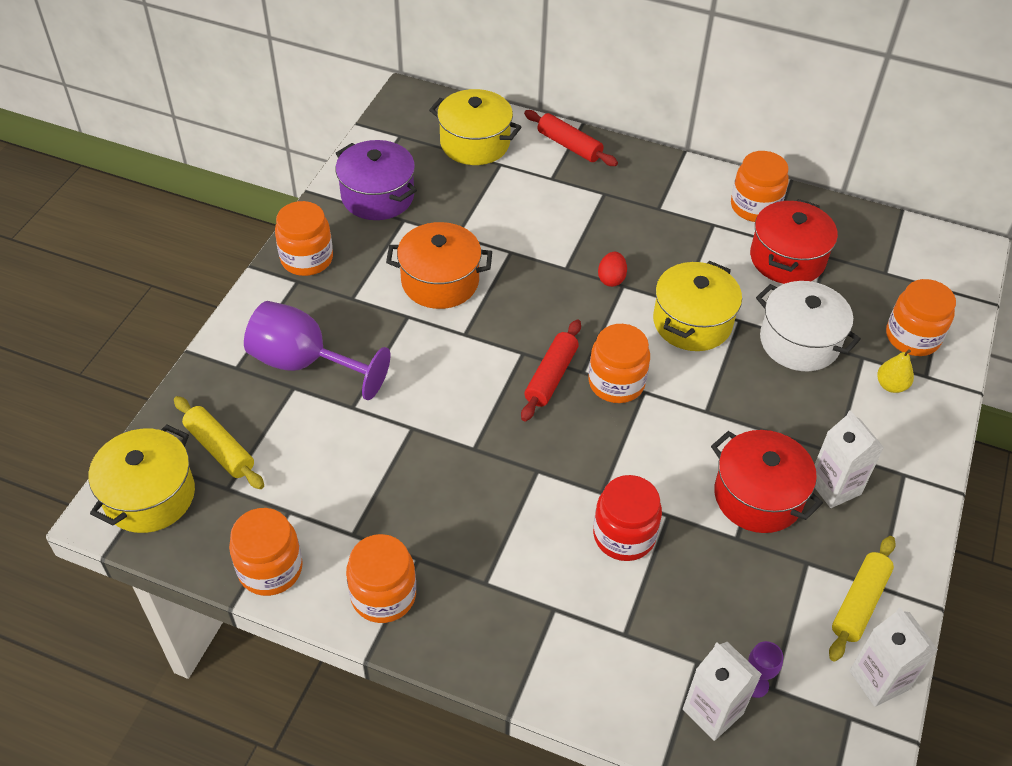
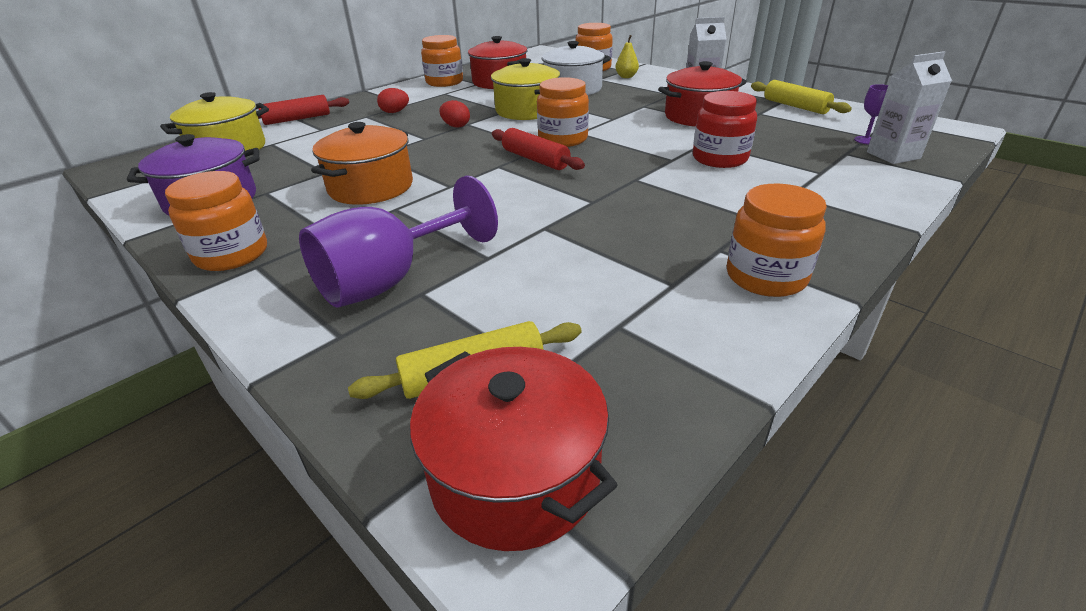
camera: 65 degrees left, 15 degrees down
(150, 496) = (515, 475): yellow pot -> red pot
(270, 569) = (709, 356): orange jar -> none
(627, 210) = (395, 112): none -> red egg
(878, 680) = (857, 111): white carton -> none

